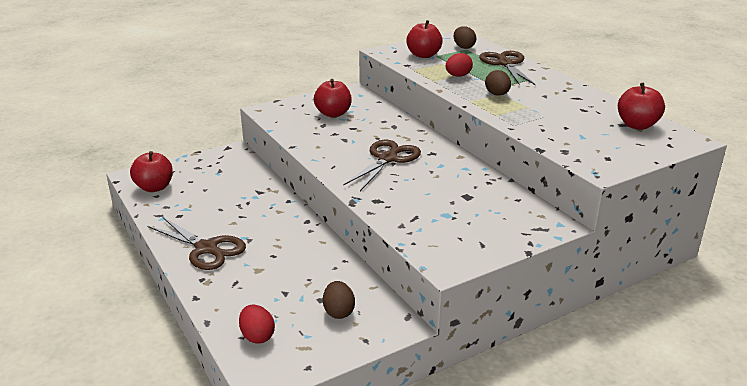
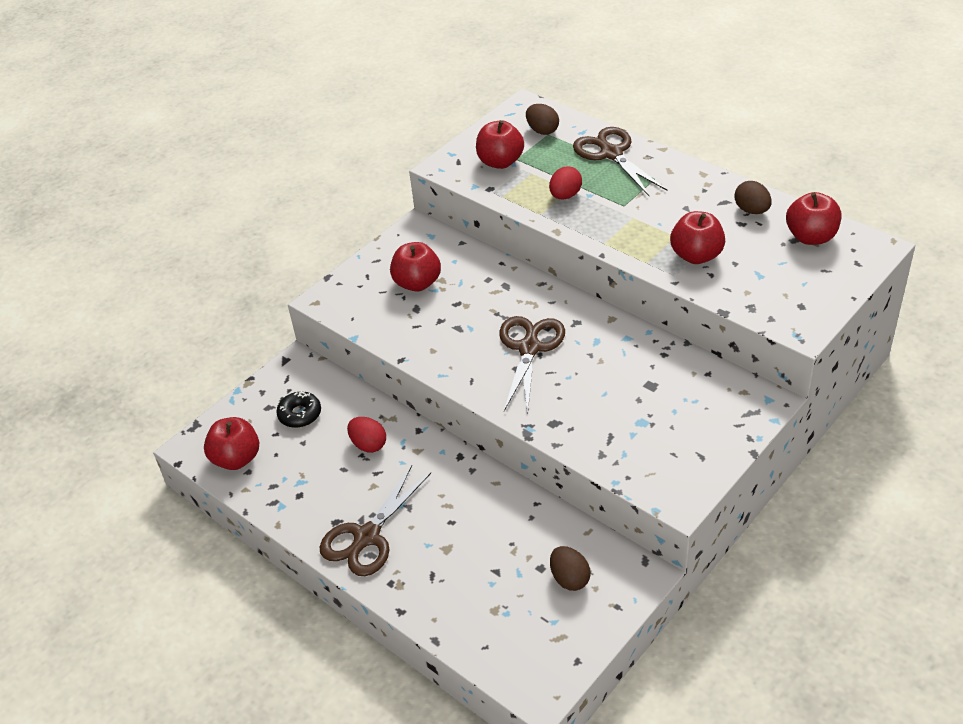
camera: 15 degrees left, 15 degrees up
(206, 249) = (367, 537): brown scissors -> brown scissors turned 105 degrees clockwise
(214, 175) = (300, 414): none -> black donut
(257, 336) = (501, 640): red egg -> red egg (368, 444)
(497, 94) = (630, 221): brown egg -> brown egg (751, 210)
(537, 118) = (696, 255): none -> red apple

